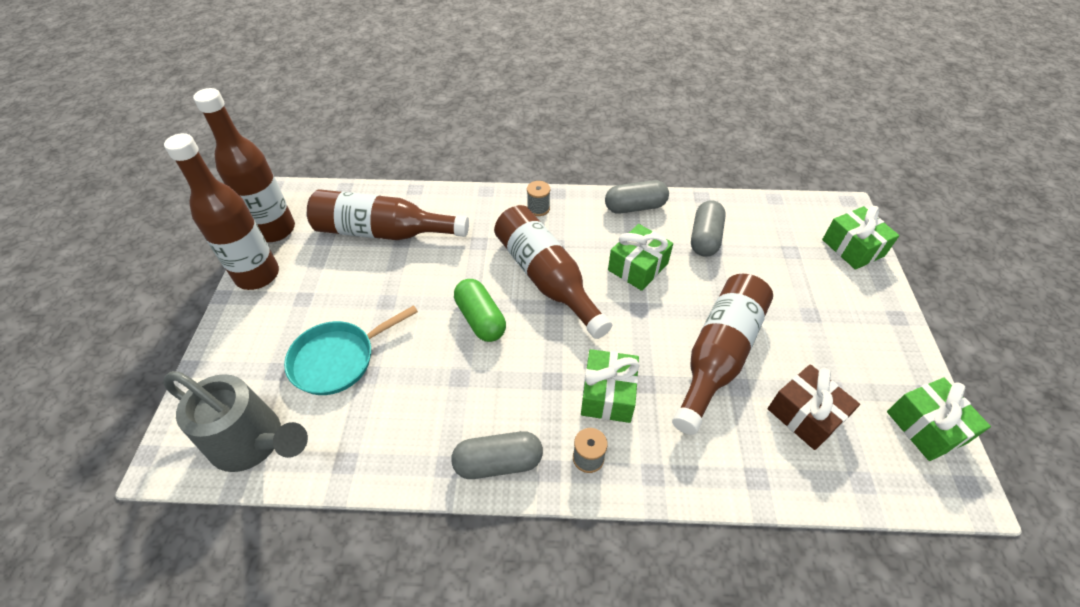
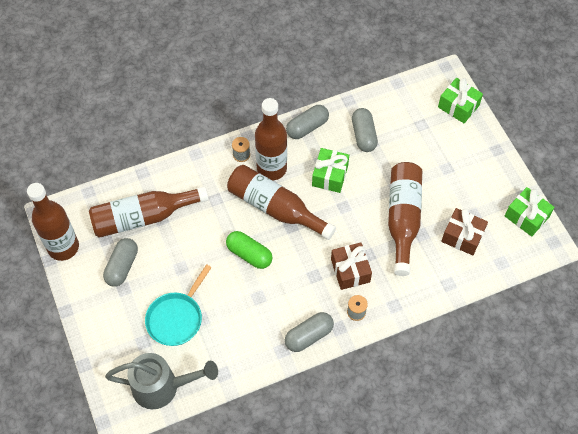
camera: 25 degrees left, 10 degrees up
(257, 275) = (79, 286): brown bottle -> brown bottle (271, 168)
(320, 274) = (122, 266): none -> grey capsule
(608, 394) = (350, 270): green gift -> brown gift

